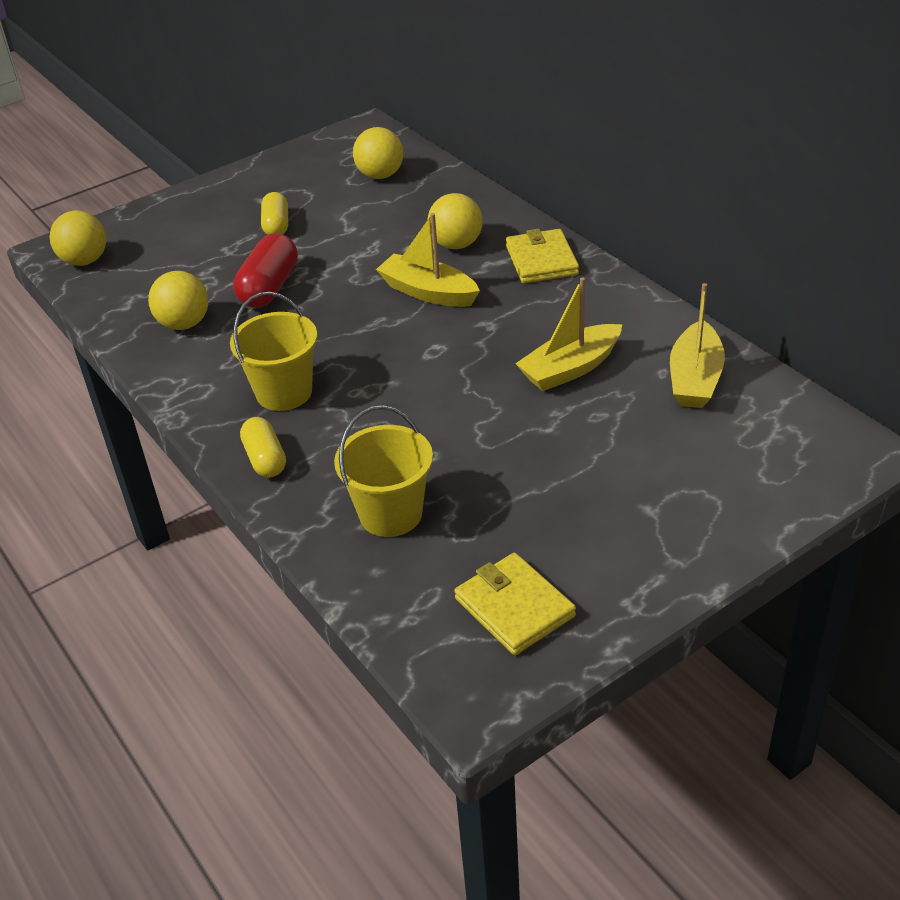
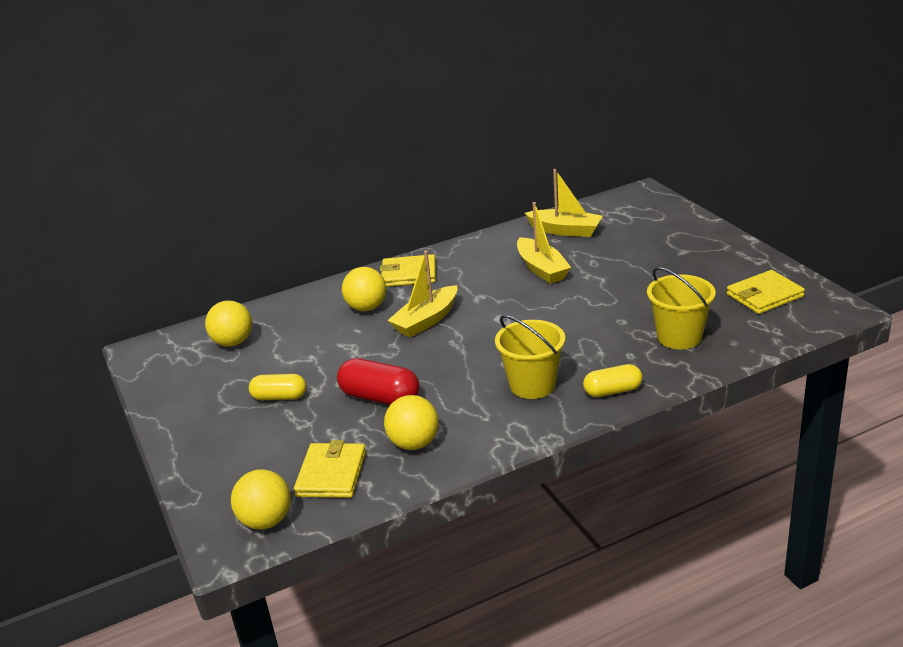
camera: 80 degrees left, 10 degrees down
(144, 282) = (331, 474): none -> yellow wallet

